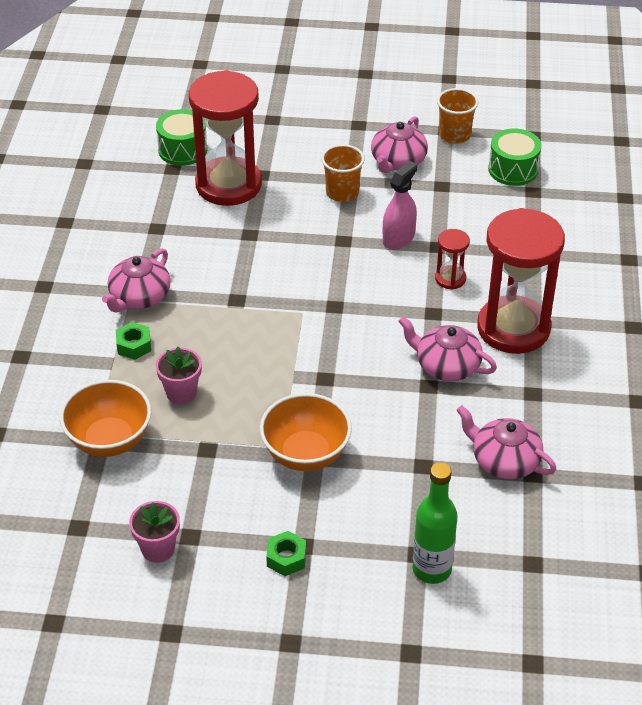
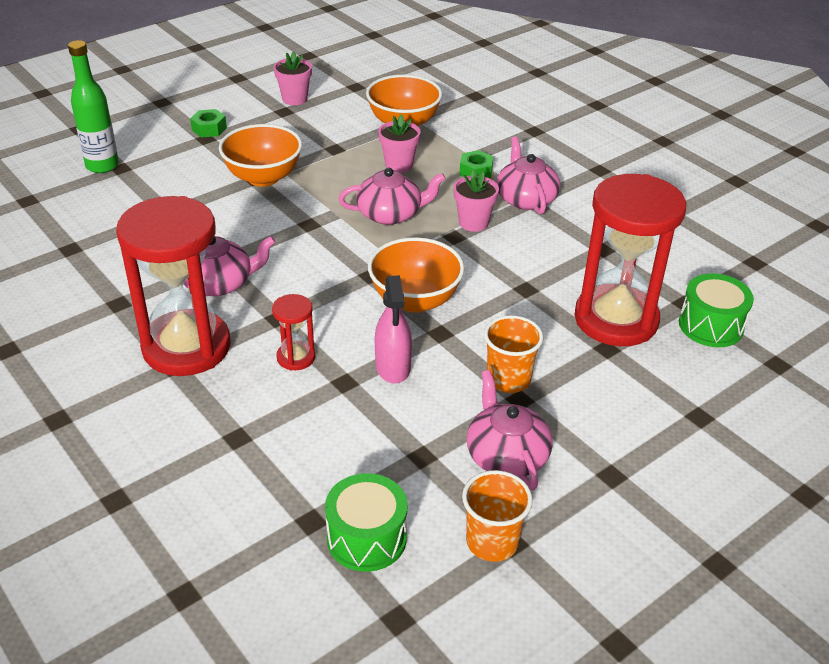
camera: 135 degrees right, 5 degrees down
(207, 302) = (473, 223): none -> pink flower pot
(329, 270) = (415, 300): none -> orange bowl
(504, 461) = (102, 245): pink teapot -> pink teapot (390, 214)

